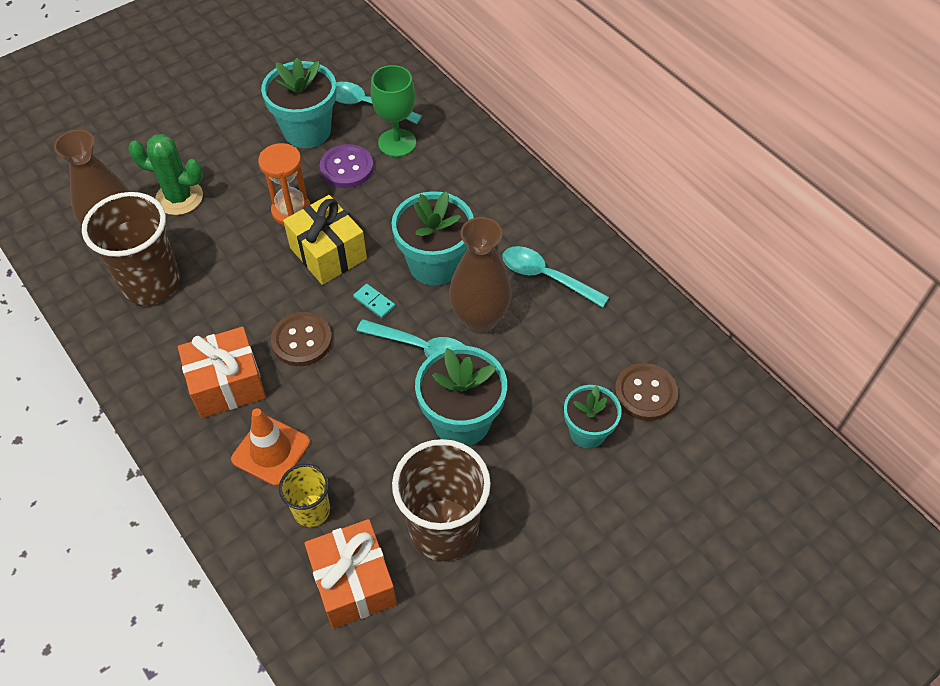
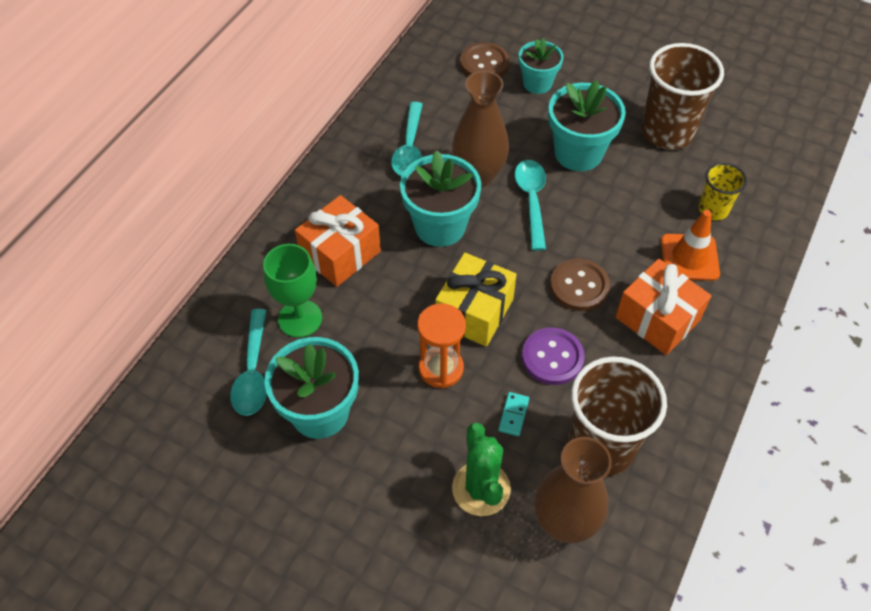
camera: 115 degrees left, 0 degrees up
(347, 168) = (357, 347): purple button -> purple button (552, 357)
(353, 583) = (741, 164): orange gift -> orange gift (340, 254)
(374, 302) = (506, 252): turquoise domino -> turquoise domino (513, 415)

